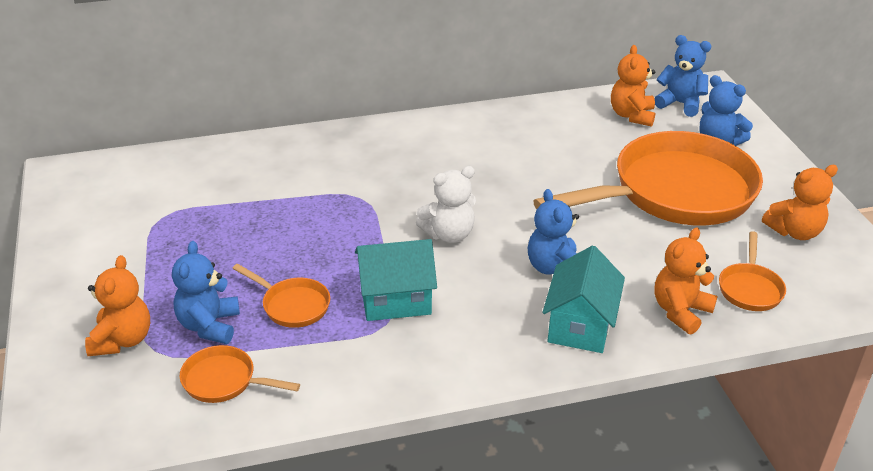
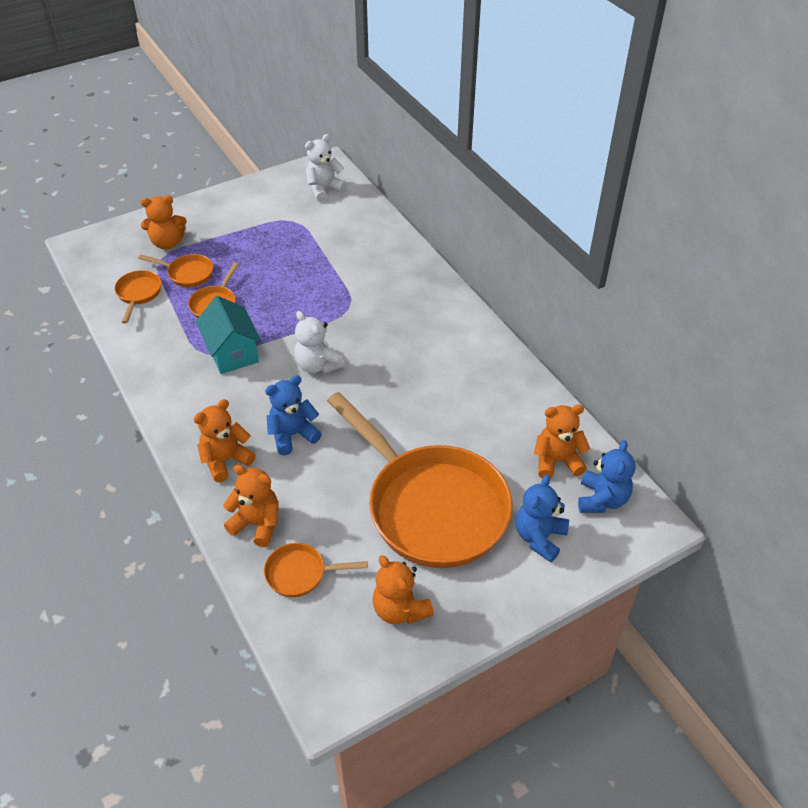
camera: 75 degrees right, 10 degrees up
(115, 182) = (324, 189): none -> white teddy bear
(209, 326) = (187, 273): blue teddy bear -> orange pan
(580, 325) = (225, 460): turquoise house -> orange teddy bear

